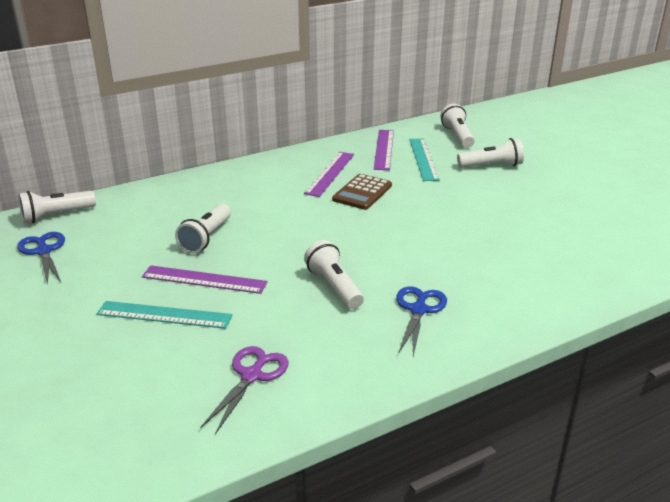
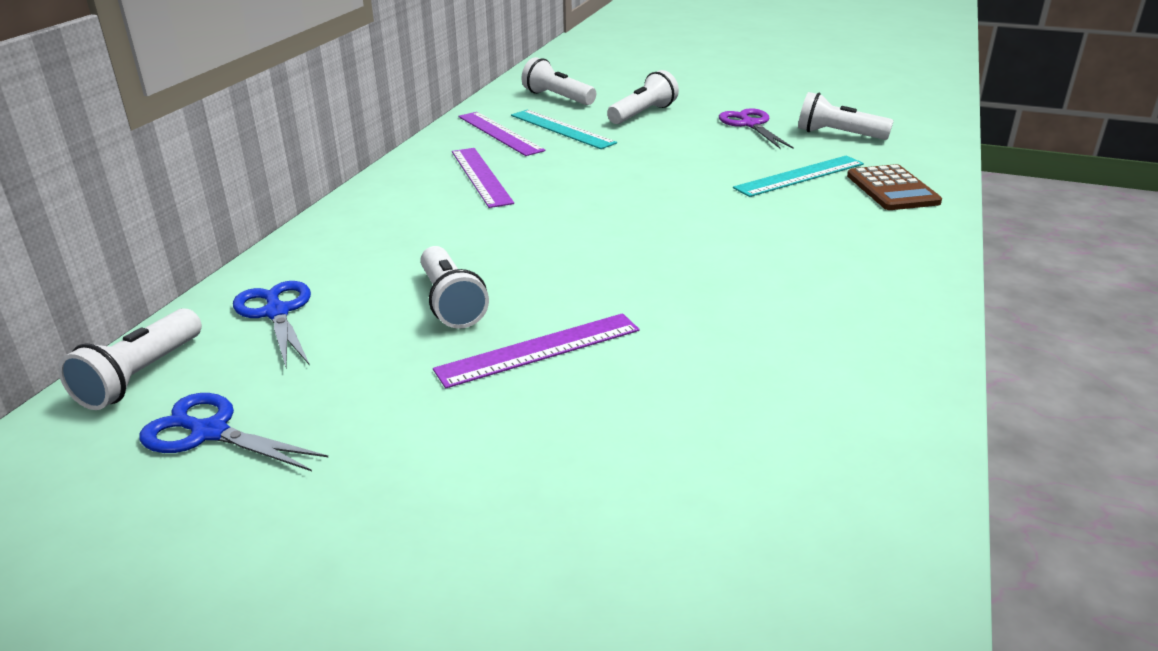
camera: 40 degrees left, 0 degrees up
(164, 315) = (564, 415): turquoise ruler -> turquoise ruler (799, 176)
(252, 376) = (797, 420): purple scissors -> purple scissors (750, 124)
(334, 286) = (705, 285): white flashlight -> white flashlight (838, 134)
(362, 193) = (556, 182): brown calculator -> brown calculator (892, 189)
(418, 310) = (826, 267): blue scissors -> blue scissors (277, 312)

